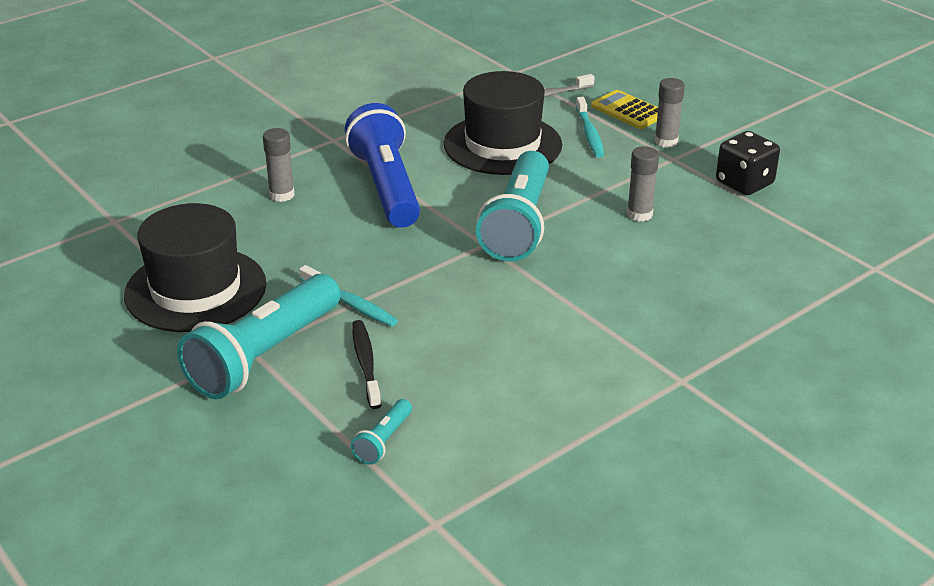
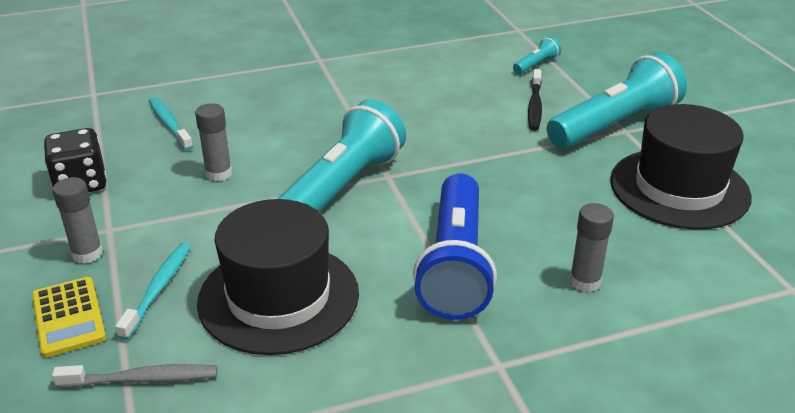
camera: 160 degrees left, 0 degrees up
(350, 303) = (535, 149): turquoise toothbrush -> turquoise toothbrush (169, 124)

